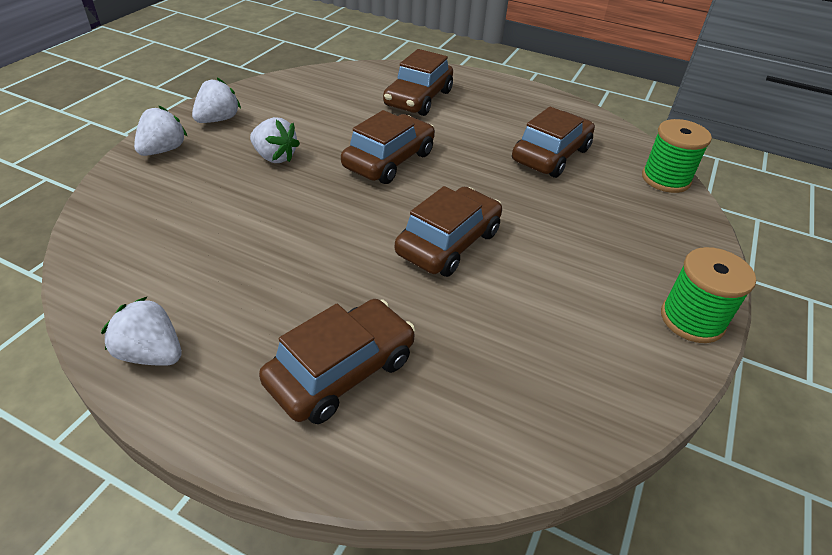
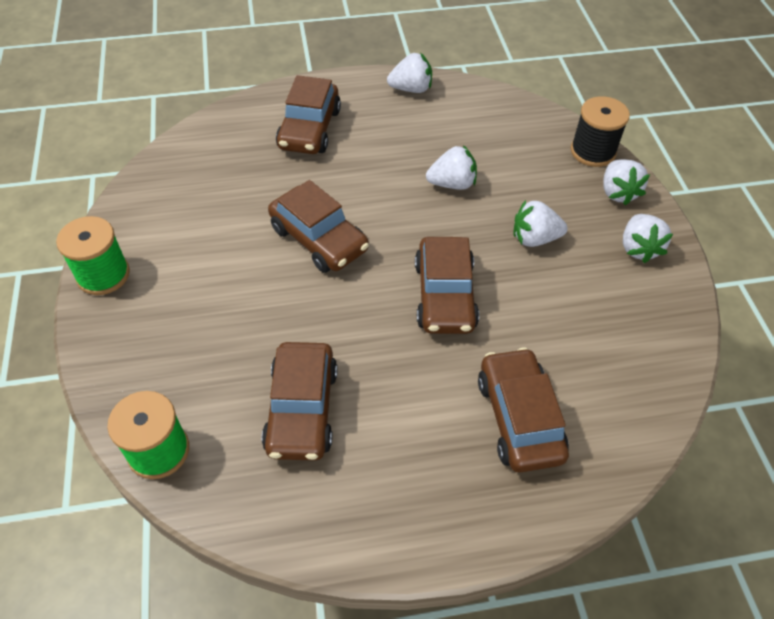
camera: 145 degrees right, 10 degrees up
(118, 183) = (593, 151): none -> black spool
(274, 224) = (452, 184): none -> white strawberry
(448, 243) = (319, 239): brown car -> brown car turned 45 degrees counterclockwise

